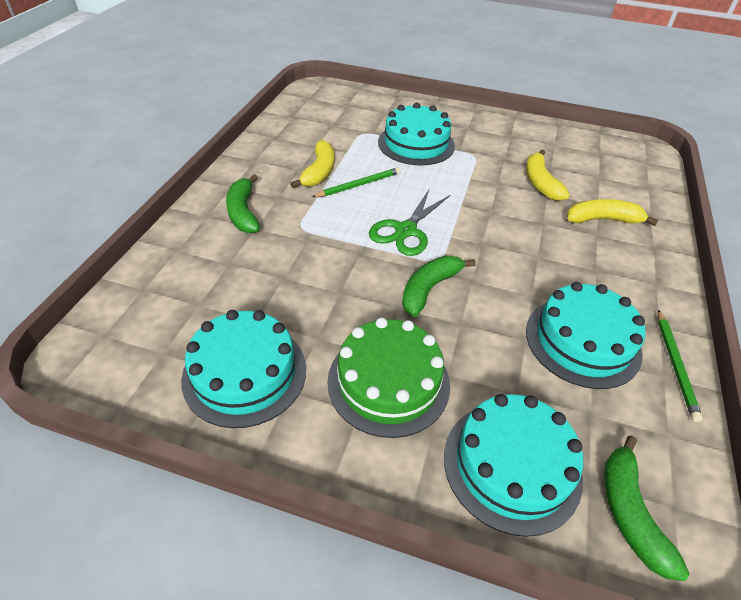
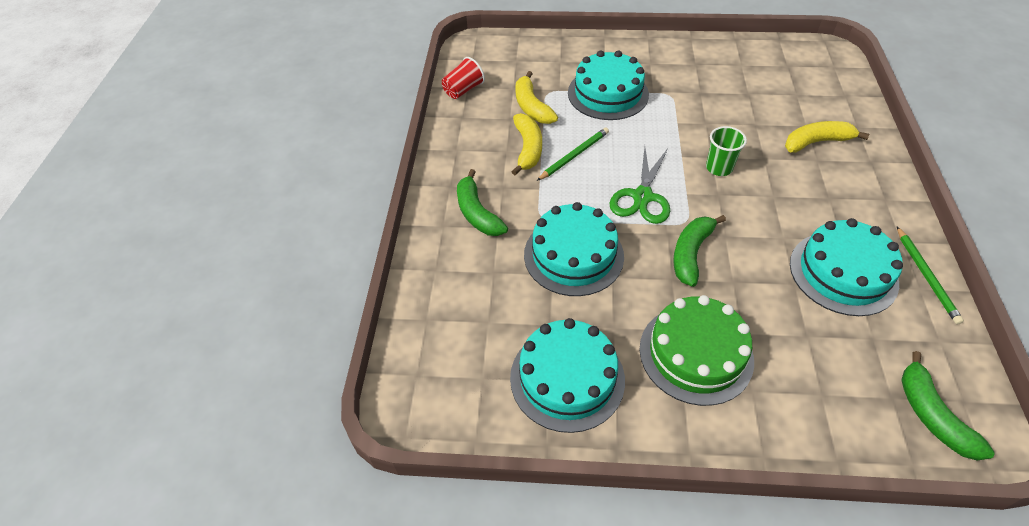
camera: 10 degrees left, 5 degrees up
(288, 118) = (463, 90): none -> red cup
(493, 222) = (719, 168): none -> green cup
(512, 465) = (827, 401): turquoise cake -> turquoise cake (573, 255)
(540, 182) = (745, 113): yellow banana -> yellow banana (531, 107)

